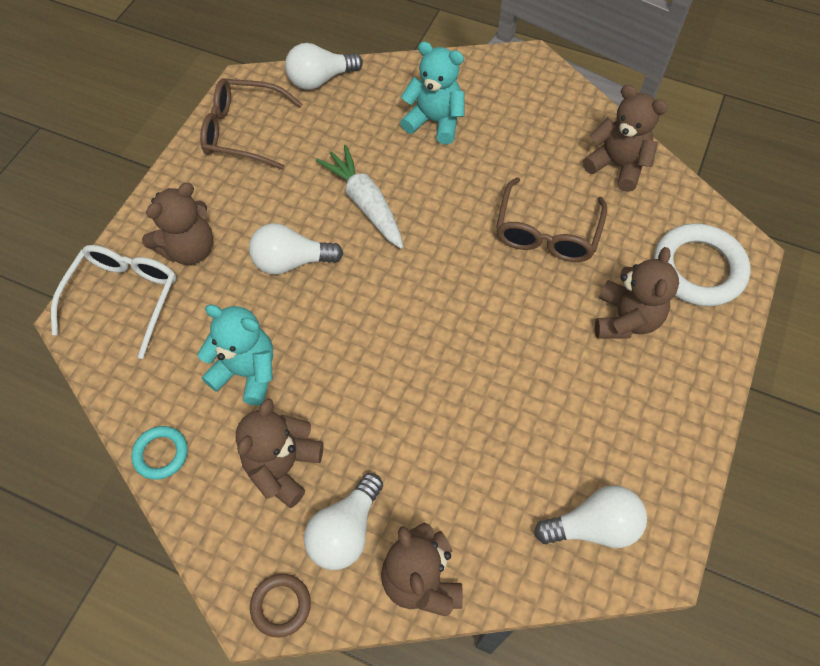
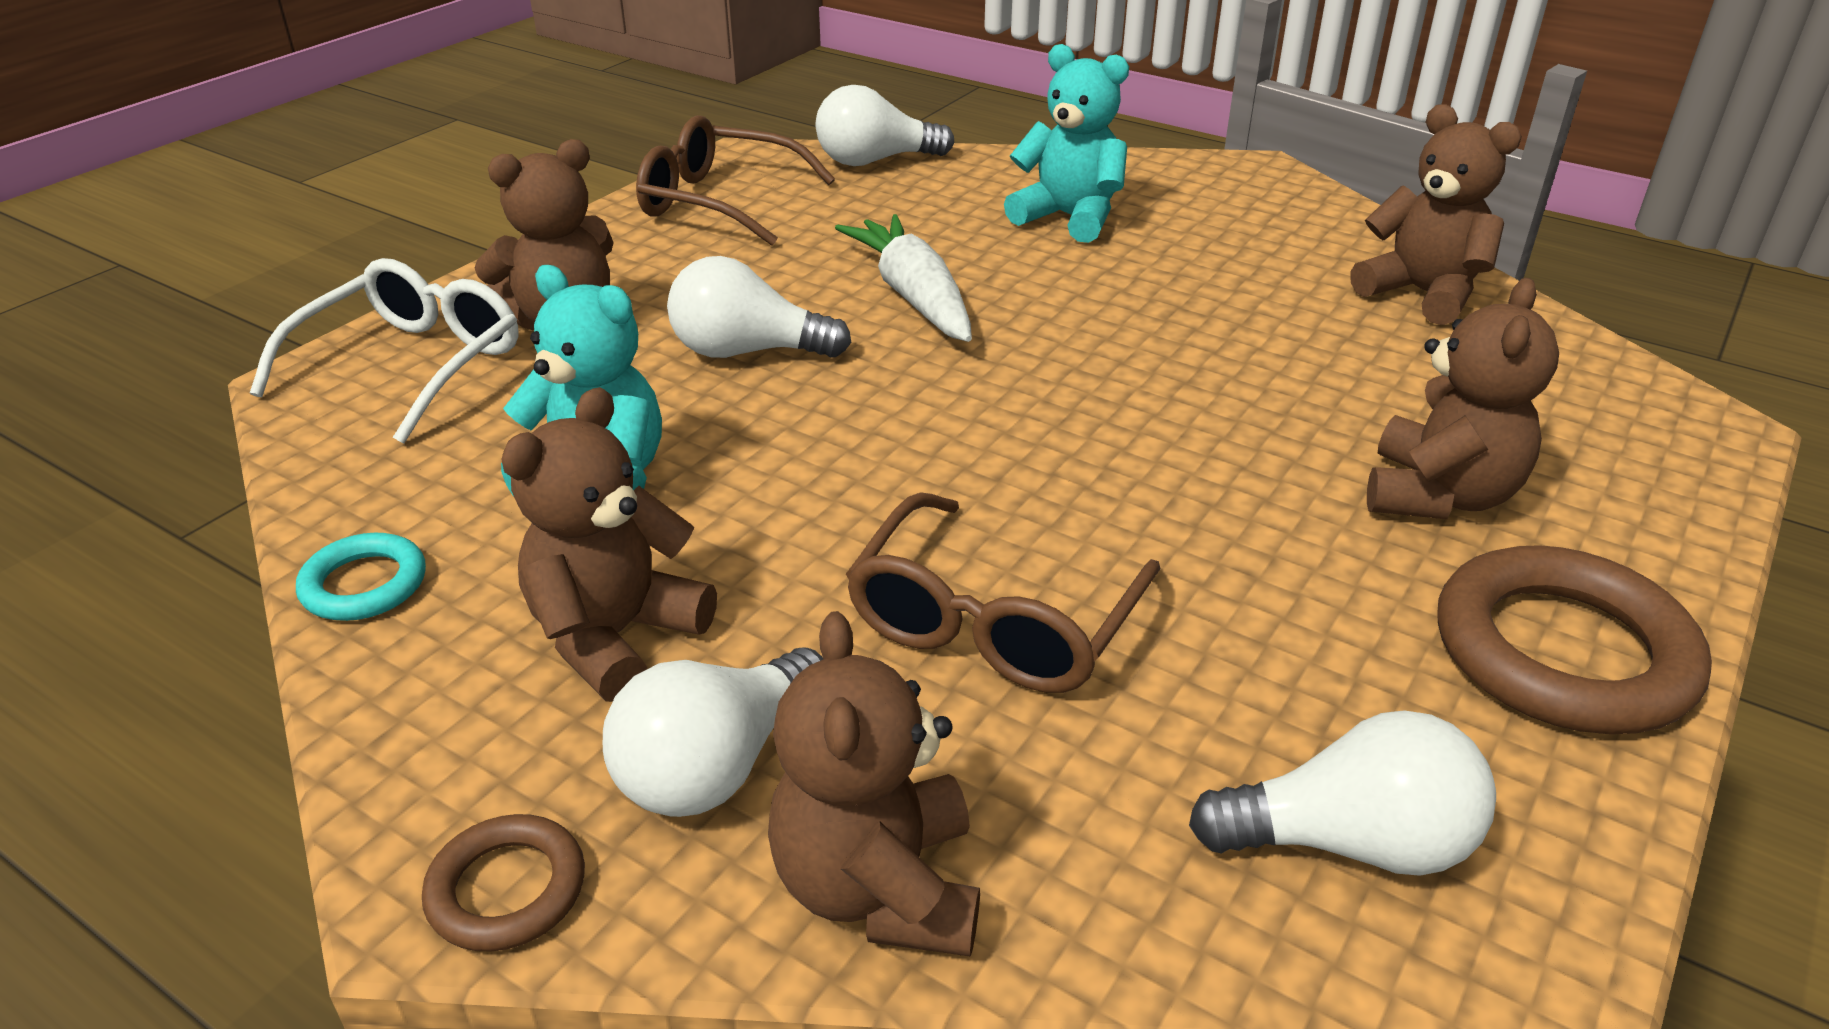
camera: 10 degrees right, 25 degrees down
(547, 233) = (1271, 362): brown glasses -> brown glasses (994, 622)
(674, 410) = (1562, 653): none -> brown ring
(698, 269) = (1604, 440): white ring -> none

